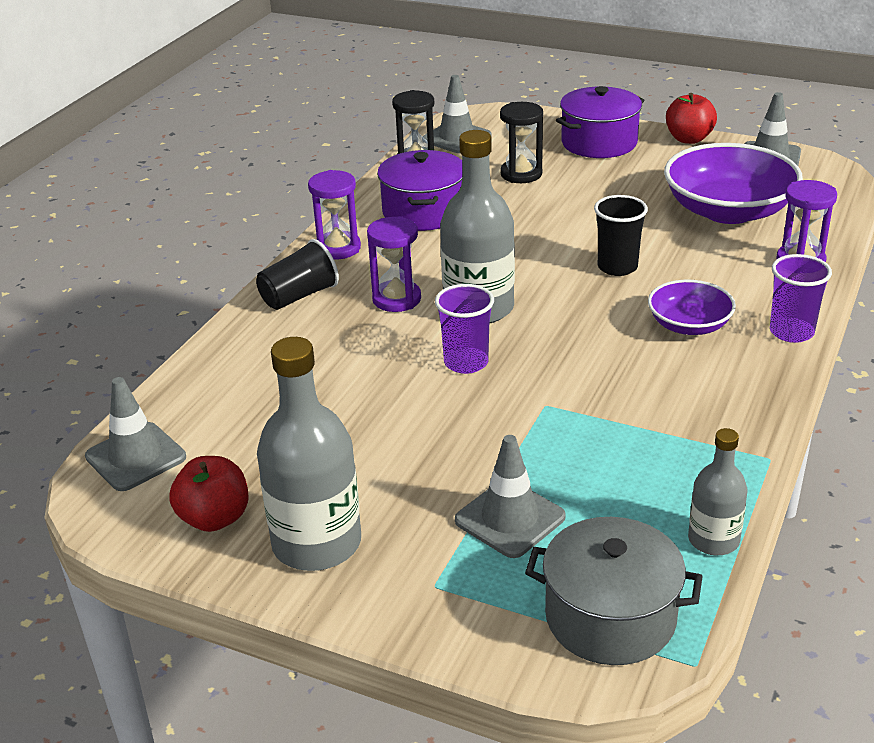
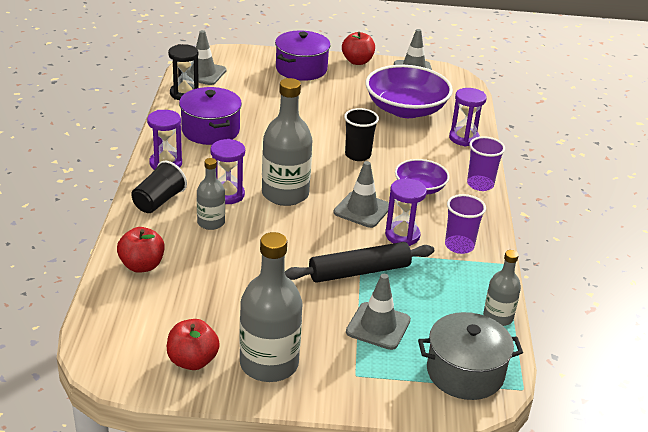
camera: 25 degrees left, 0 degrees up
(135, 457) = (112, 330): grey traffic cone -> grey traffic cone (362, 210)
(226, 377) = (142, 265): none -> red apple
(352, 333) = (211, 222): none -> grey bottle
(466, 362) = (297, 232): purple cup -> purple cup (459, 246)
(521, 174) = (262, 96): black hourglass -> none
(526, 433) = (359, 271): none -> black rolling pin
(622, 390) = (402, 235): none -> purple hourglass

